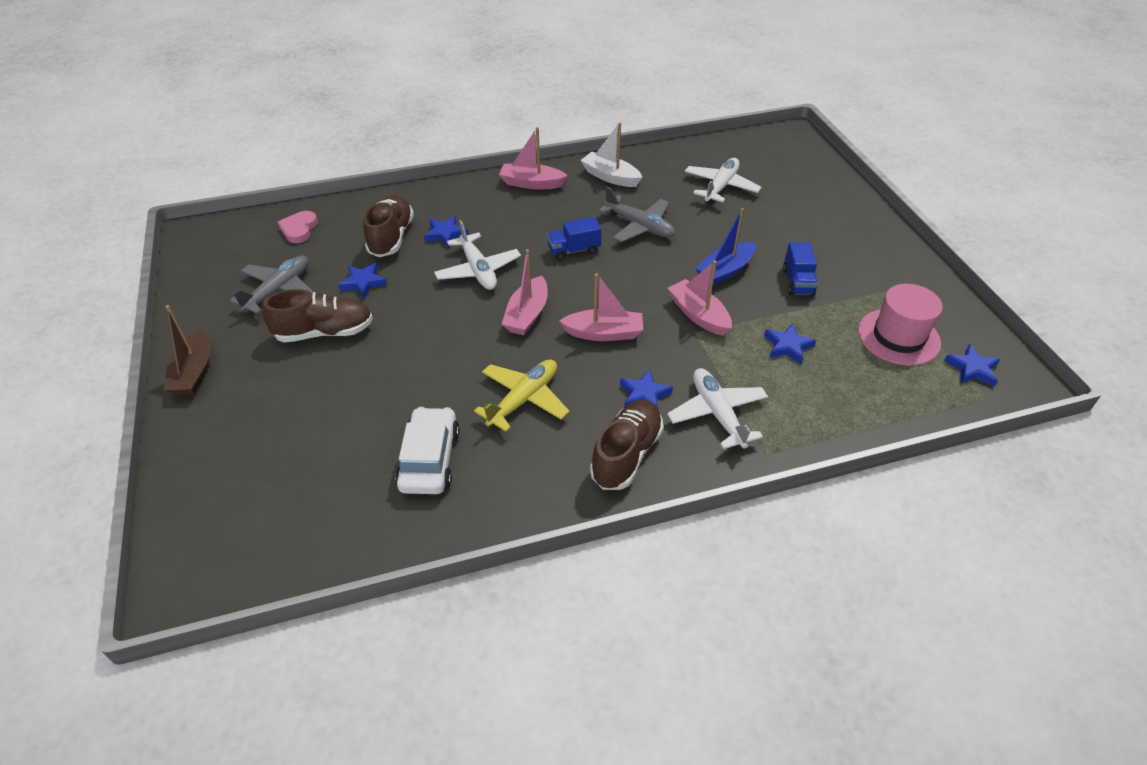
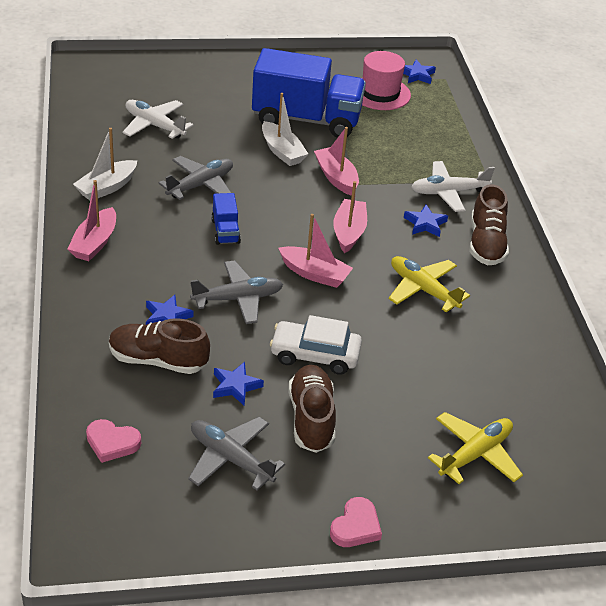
camera: 85 degrees left, 5 degrees down
(194, 372) = (356, 526): brown boat -> pink heart
(274, 454) = (475, 454): none -> yellow plane
(429, 459) = (486, 351): white car -> white car (315, 355)
(478, 270) = (238, 299): white plane -> grey plane
(626, 454) = (486, 244): brown shoe -> brown shoe turned 120 degrees counterclockwise
(698, 315) = (336, 177): pink boat -> pink boat turned 90 degrees clockwise
(725, 271) = (282, 151): blue boat -> white boat
(787, 346) = (381, 143): blue star -> none
(798, 282) = (306, 119): blue truck -> blue truck, size x2.37

